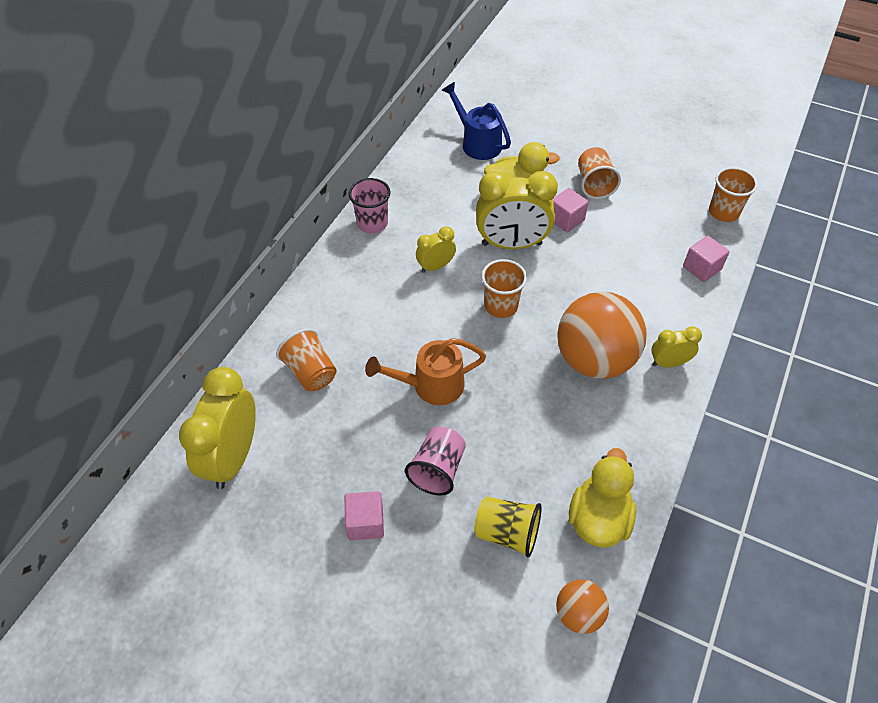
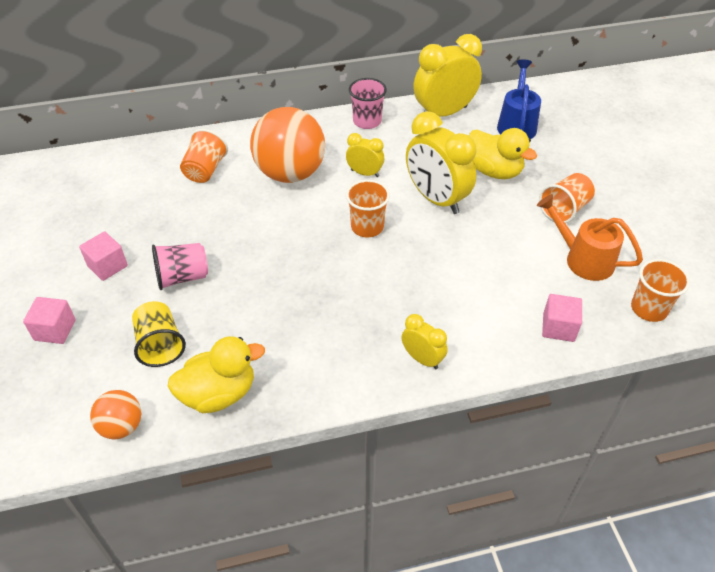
camera: 50 degrees right, 5 degrees down
(233, 457) = (106, 178): yellow clock -> yellow clock (444, 113)
(430, 386) = (252, 232): orange watering can -> orange watering can (582, 259)
(566, 219) = (502, 214): pink cube -> pink cube (55, 330)
(594, 360) = (373, 309): orange ball -> orange ball (290, 173)

